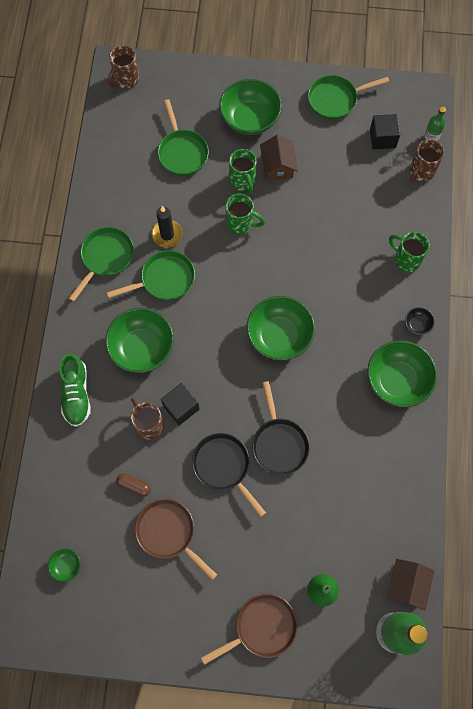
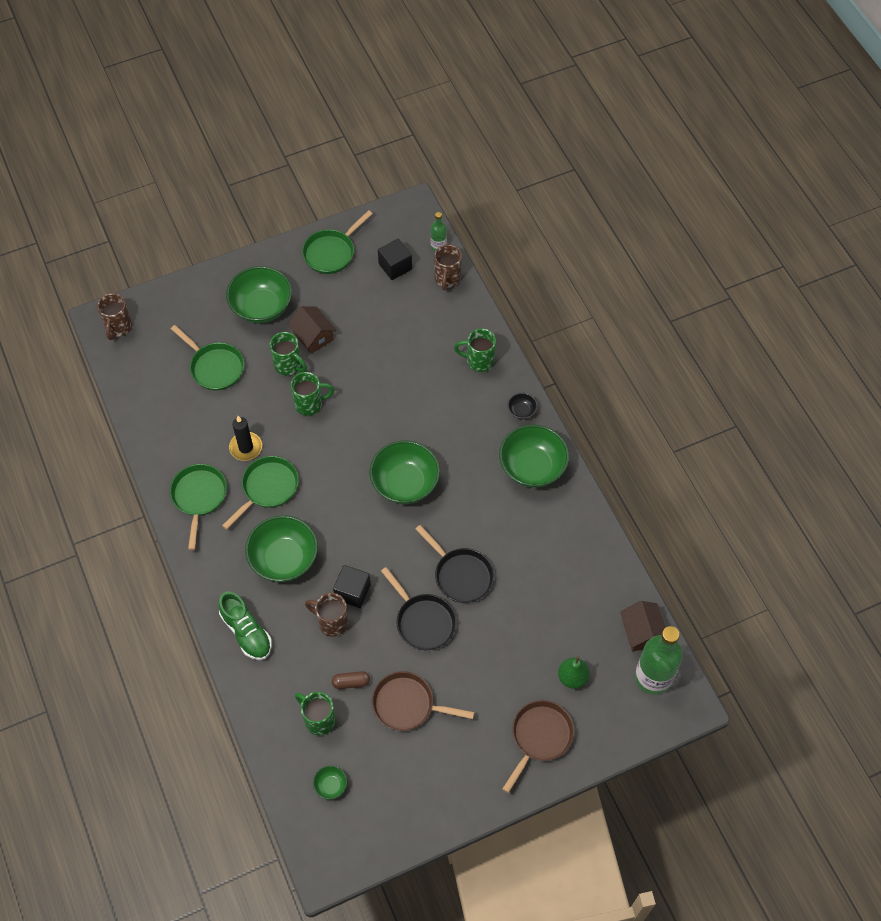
camera: 30 degrees left, 10 degrees down
(90, 502) = (318, 719): none -> green mug
(223, 466) = (423, 621): black pan -> black pan turned 150 degrees counterclockwise

